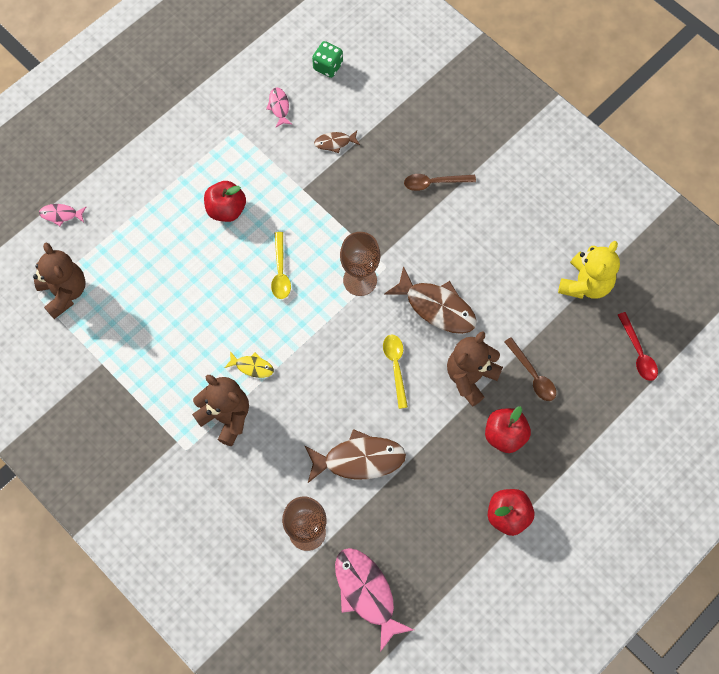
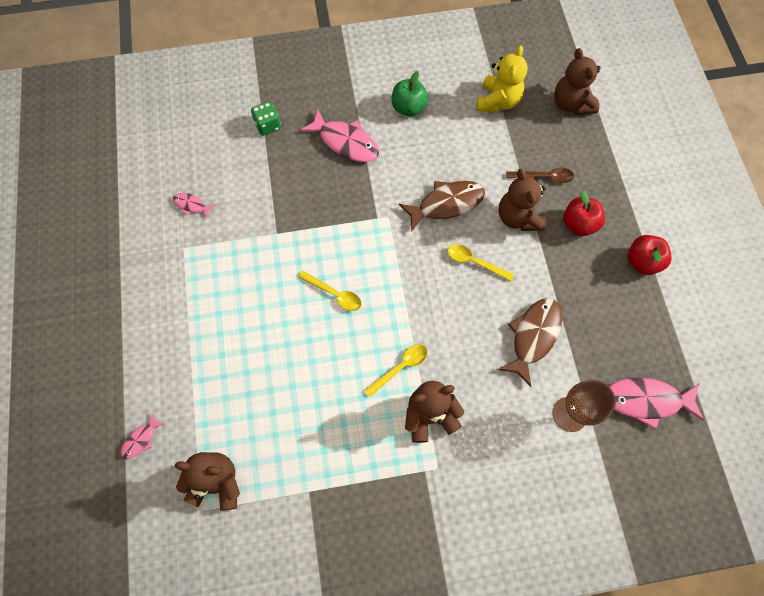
camera: 55 degrees left, 0 degrees up
(226, 209) = (248, 300): red apple -> none
(252, 366) = (400, 367): yellow fish -> yellow spoon
(328, 66) = (188, 150): green dice -> green dice (268, 125)
(335, 142) = (256, 186): brown fish -> none
(360, 280) = (385, 242): brown goblet -> none
(434, 183) = (345, 142): brown spoon -> pink fish
(514, 211) = (408, 107): none -> green apple
(585, 284) = (497, 101): yellow teddy bear -> yellow teddy bear turned 45 degrees clockwise
(638, 352) = (571, 104): red spoon -> brown teddy bear

